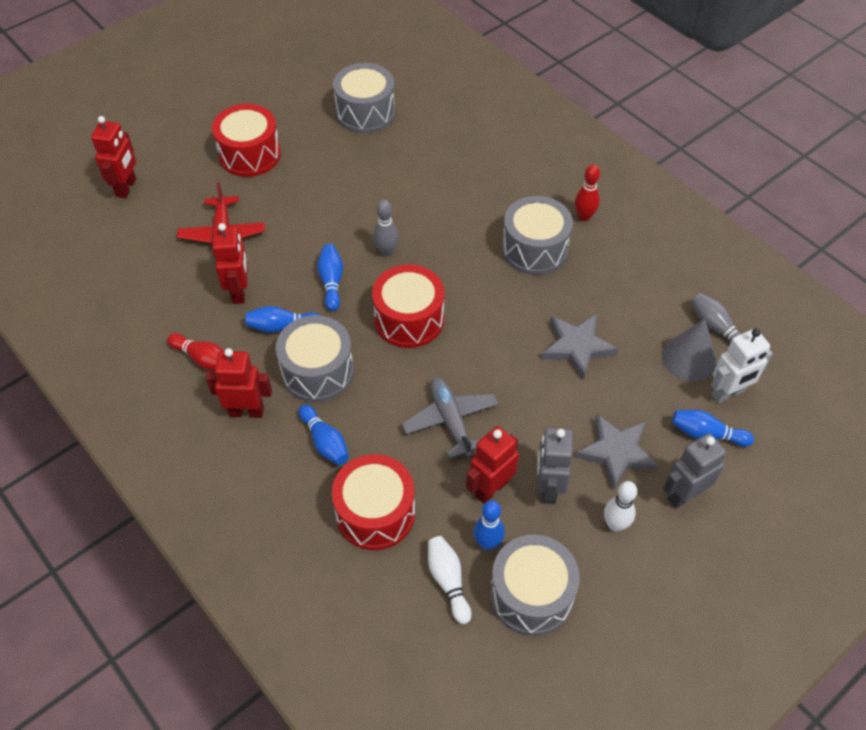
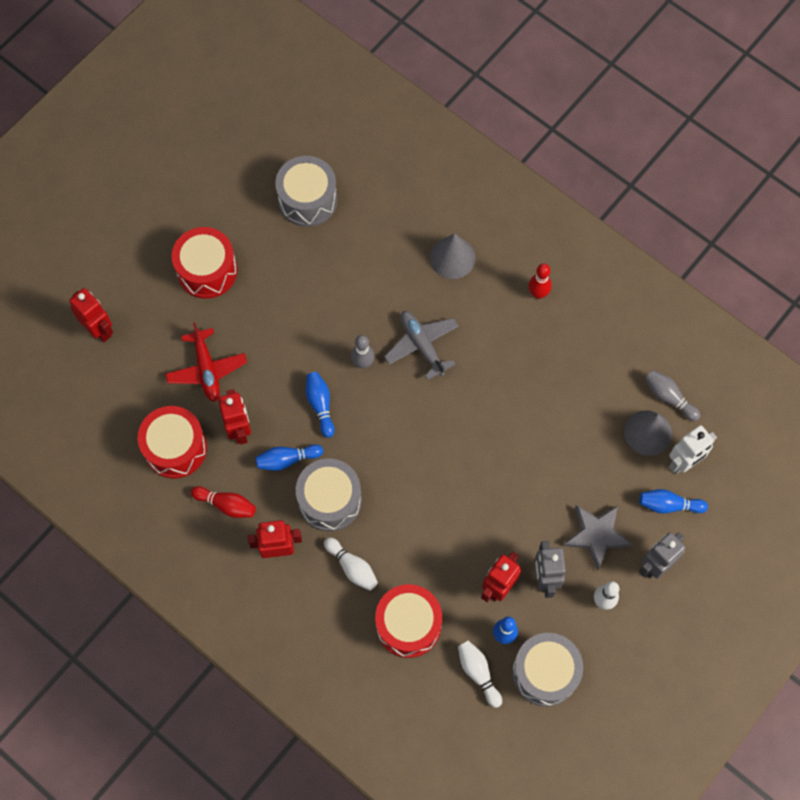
camera: 10 degrees left, 15 degrees up
(126, 188) = (99, 330): red robot -> red robot turned 45 degrees counterclockwise
(325, 442) = (352, 567): blue bowling pin -> white bowling pin
(409, 319) = (398, 433): red drum -> red drum (175, 448)
(450, 420) = (454, 529): grey plane -> grey plane (422, 345)
(500, 175) = (452, 257): none -> grey cone
(534, 249) = (498, 338): grey drum -> none
(577, 347) = (550, 437): grey star -> none

